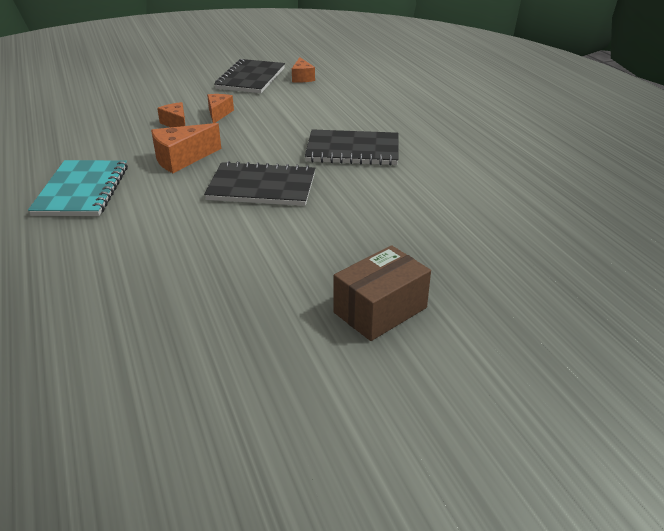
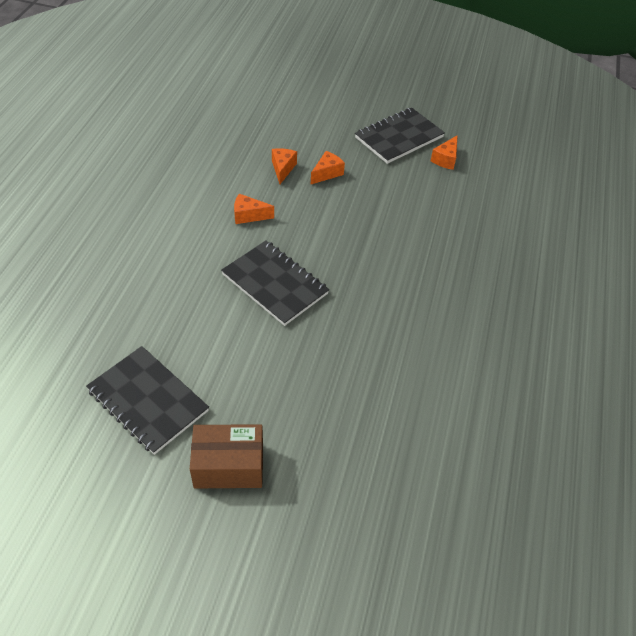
camera: 35 degrees right, 15 degrees up
(82, 190) = (153, 212): turquoise notebook -> none
(182, 159) = (249, 215): orange cheese -> orange cheese, size x0.64
(353, 150) = (389, 283): black notebook -> black notebook (148, 400)

